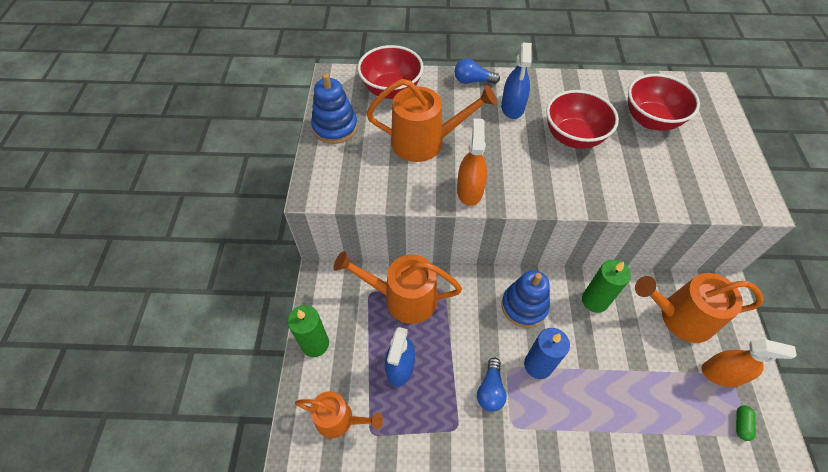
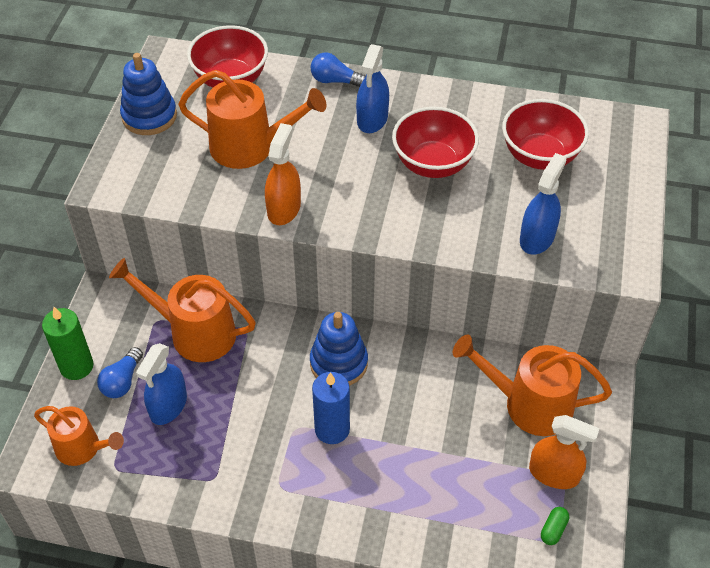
camera: 10 degrees right, 5 degrees down
(490, 390) = (266, 446): blue light bulb -> blue light bulb (122, 381)
(594, 300) = (429, 370): green candle -> none
(678, 186) = (537, 238): none -> blue spray bottle

